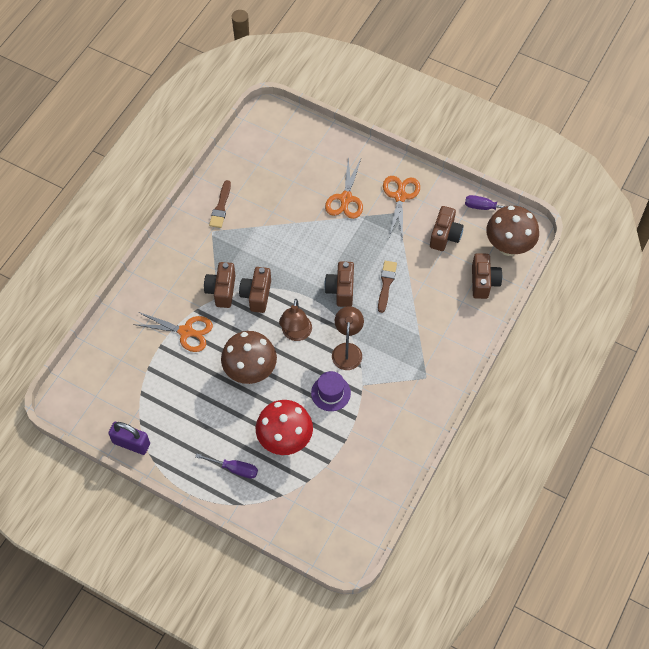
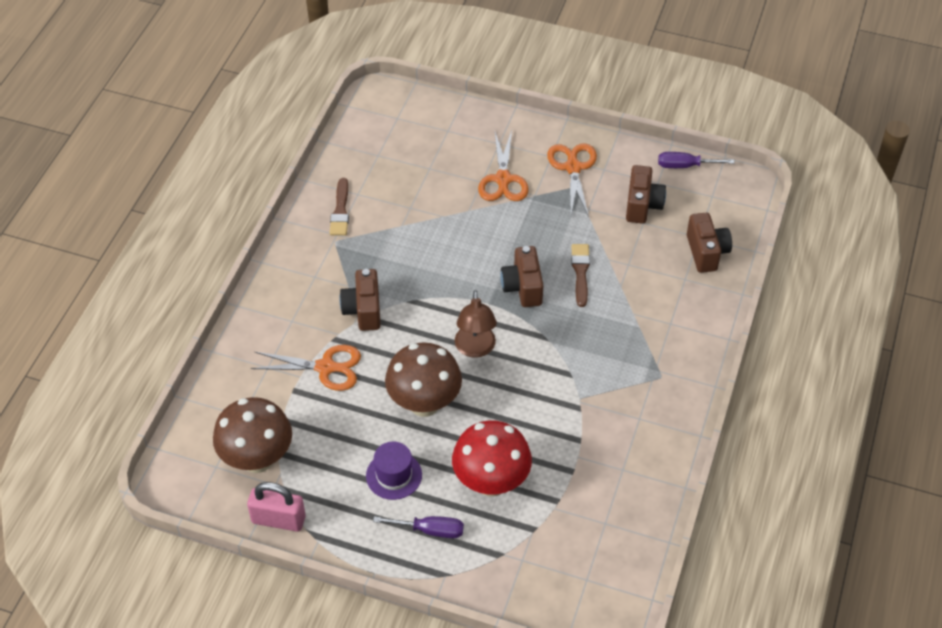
camera: 10 degrees left, 10 degrees down
(131, 443) = (278, 519): purple padlock -> pink padlock
(257, 295) = (412, 309): brown camera -> none
(330, 393) = (539, 414): purple hat -> purple hat (394, 475)
(347, 350) = (549, 359): brown lamp -> none
(508, 246) = (727, 207): brown mushroom -> brown mushroom (257, 459)

